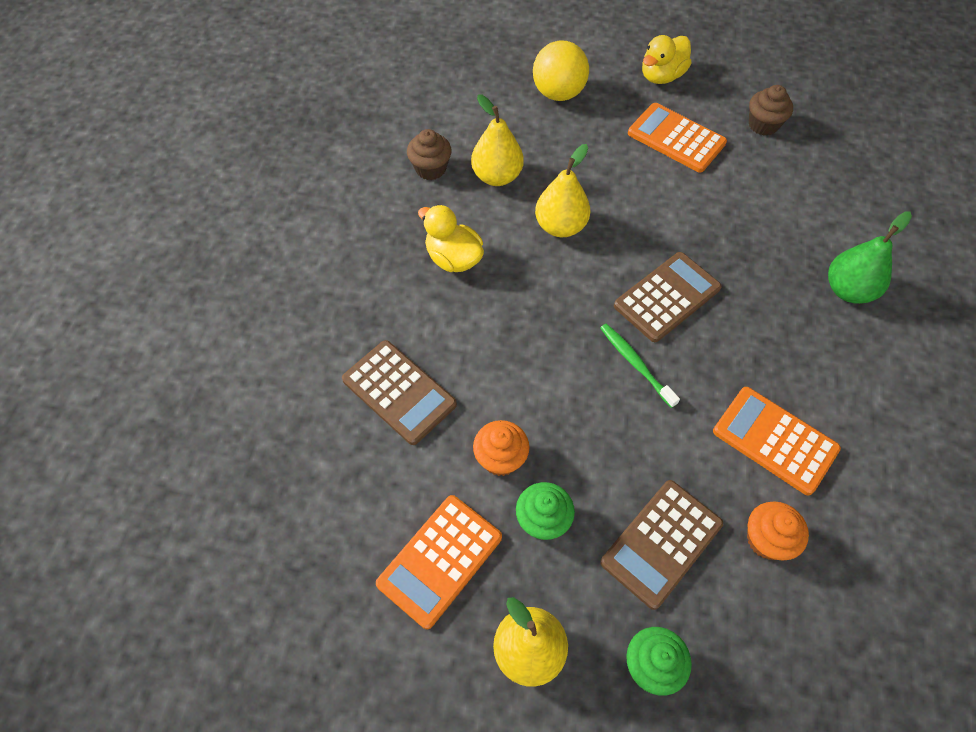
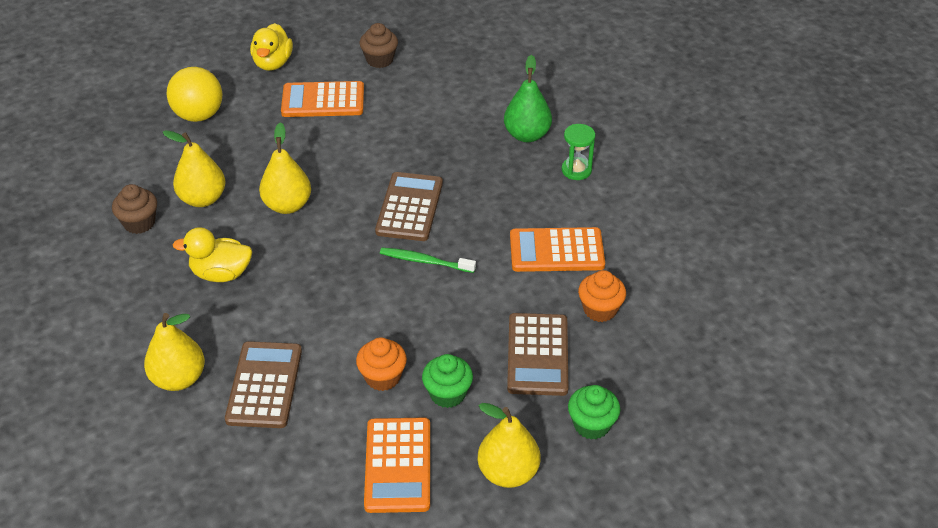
camera: 40 degrees left, 15 degrees down
(342, 336) = (179, 379): none -> yellow pear
(399, 392) = (264, 385): brown calculator -> brown calculator turned 90 degrees counterclockwise
(870, 362) = (576, 170): none -> green hourglass

